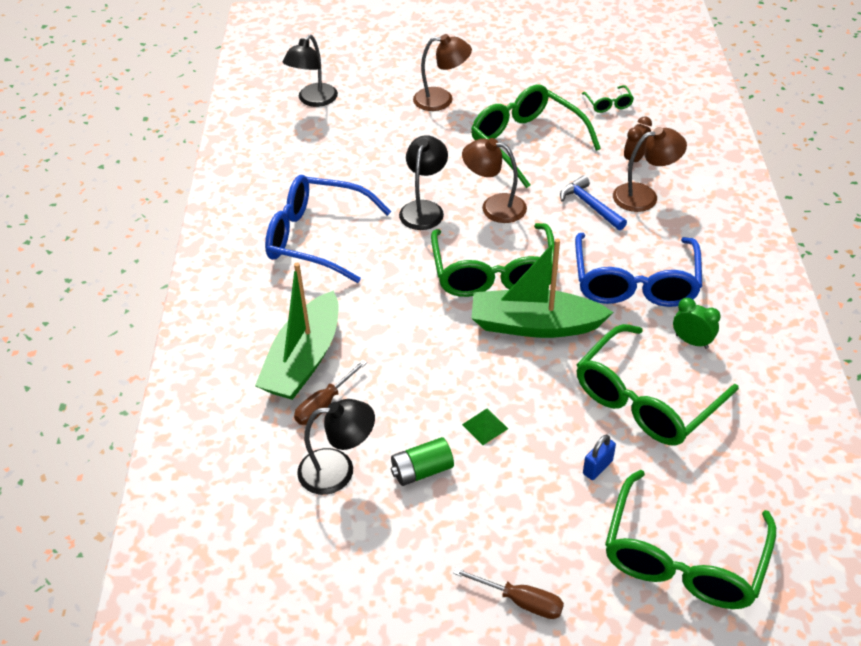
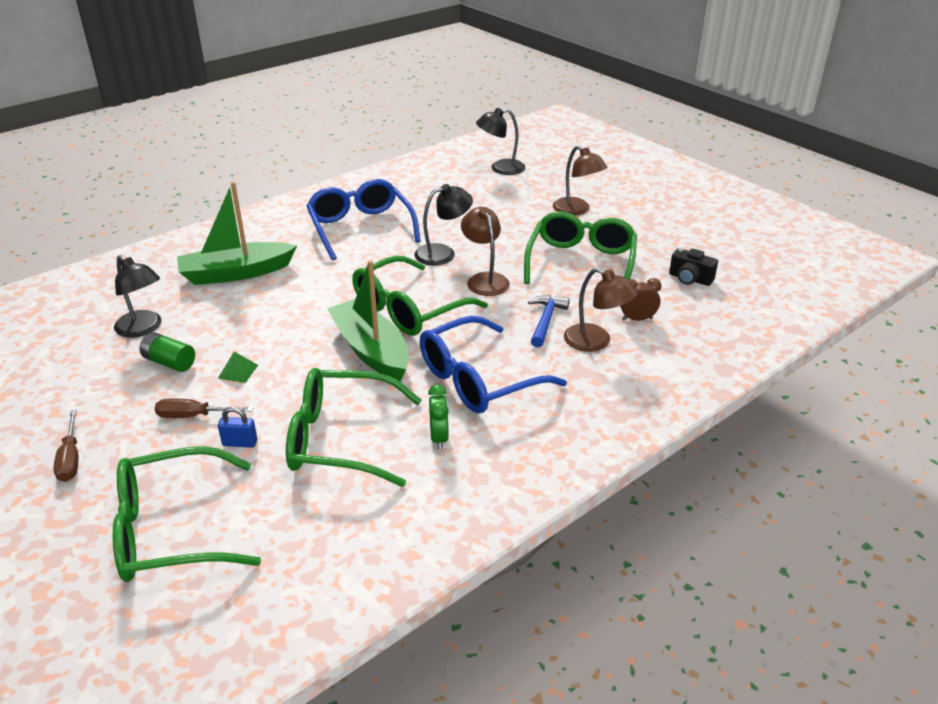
camera: 50 degrees right, 10 degrees down
(324, 404) = (201, 298): brown screwdriver -> brown screwdriver (194, 416)
(608, 104) = (690, 279): green glasses -> black camera

